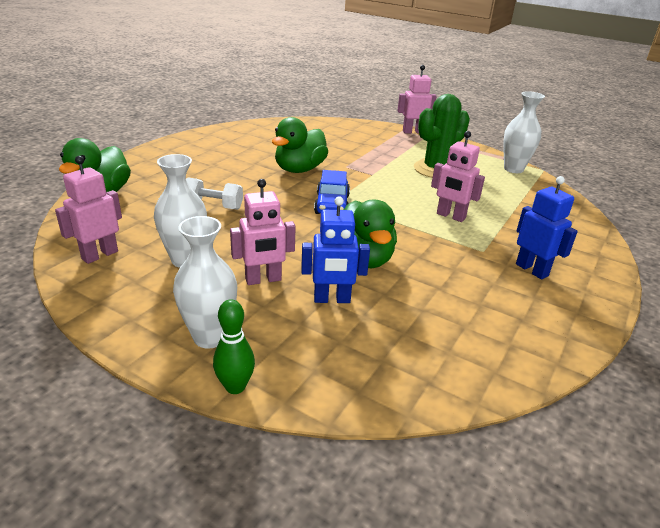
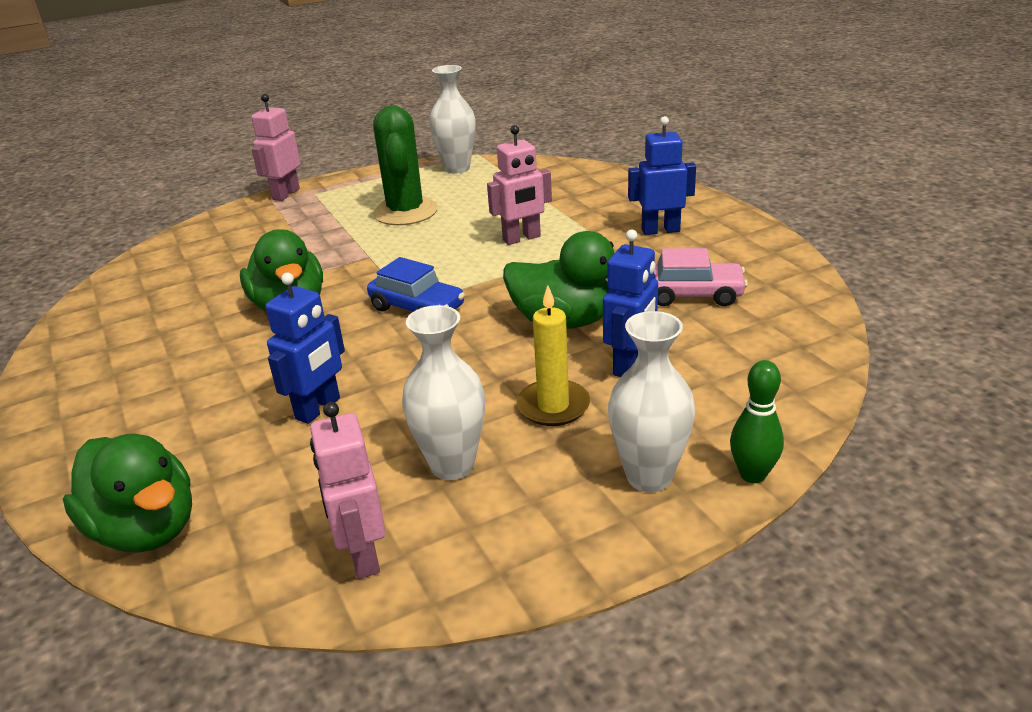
camera: 55 degrees left, 0 degrees up
(213, 206) = (318, 409): white dumbbell -> blue robot
(263, 280) = (553, 406): pink robot -> yellow candle
(451, 307) = (692, 294): none -> pink car

